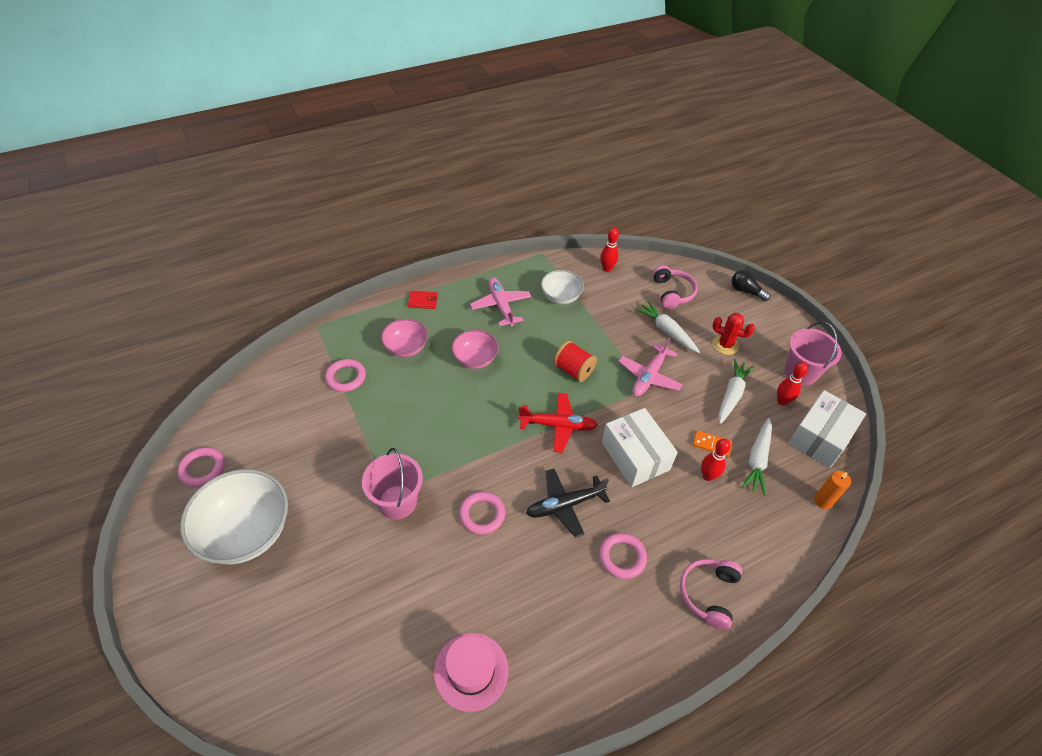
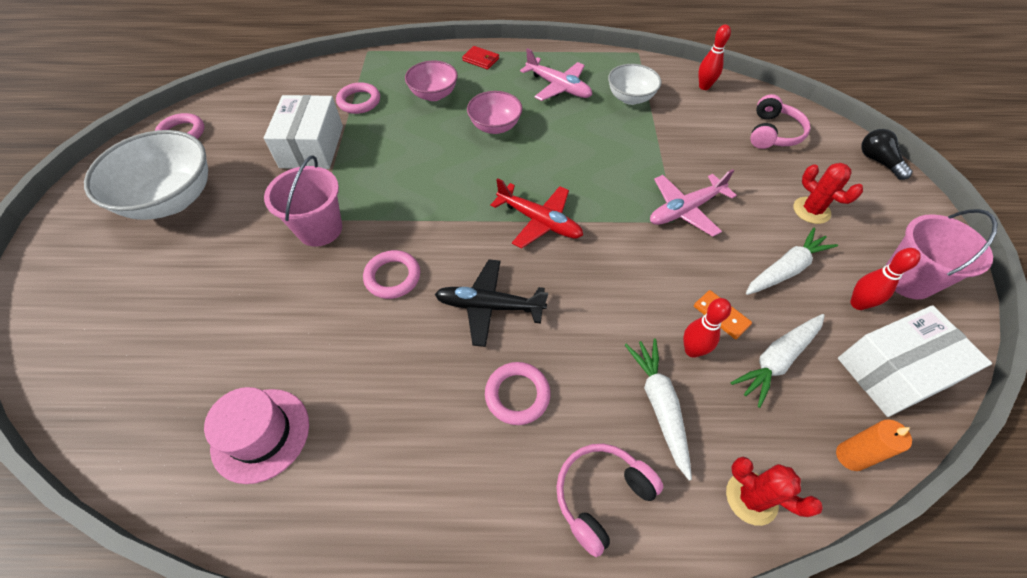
camera: 30 degrees right, 5 degrees up
(501, 306) = (558, 87): pink plane -> pink plane turned 120 degrees clockwise
(573, 370) = (596, 172): red spool -> none
(635, 456) = (610, 288): white box -> white box (312, 147)
(667, 331) = (739, 171): white carrot -> white carrot (659, 406)
(786, 552) = (751, 498): none -> red cactus

